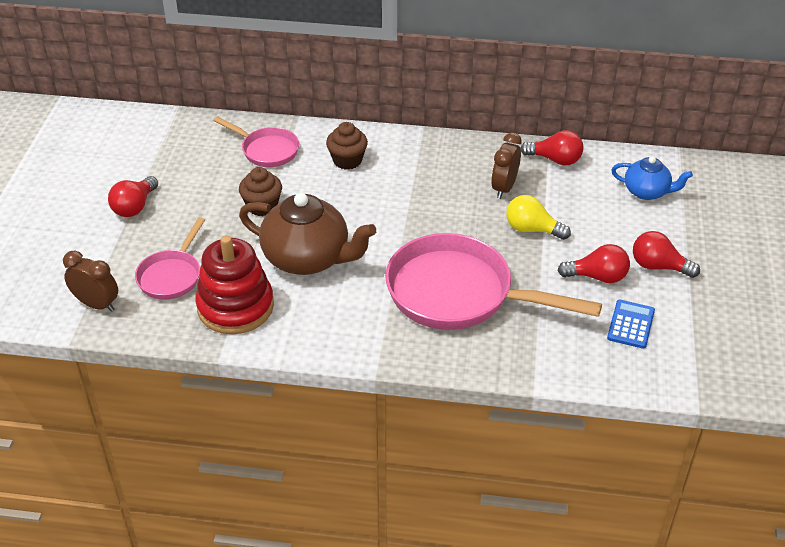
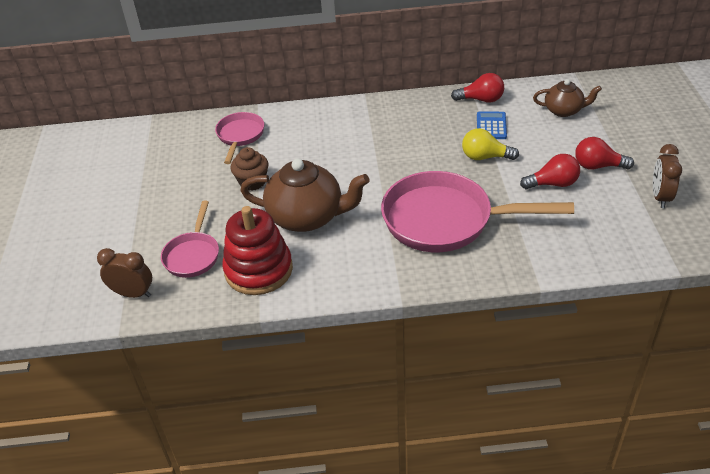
camera: 10 degrees left, 0 degrees up
(135, 207) = (140, 204): red light bulb -> none
(266, 150) = (240, 136): pink pan -> pink pan turned 105 degrees counterclockwise
(347, 160) = (311, 132): brown cupcake -> none
(504, 188) = (449, 129): brown clock -> brown clock (660, 197)
(630, 324) = (595, 216): blue calculator -> blue calculator (491, 126)
(647, 192) = (564, 110): blue teapot -> brown teapot

